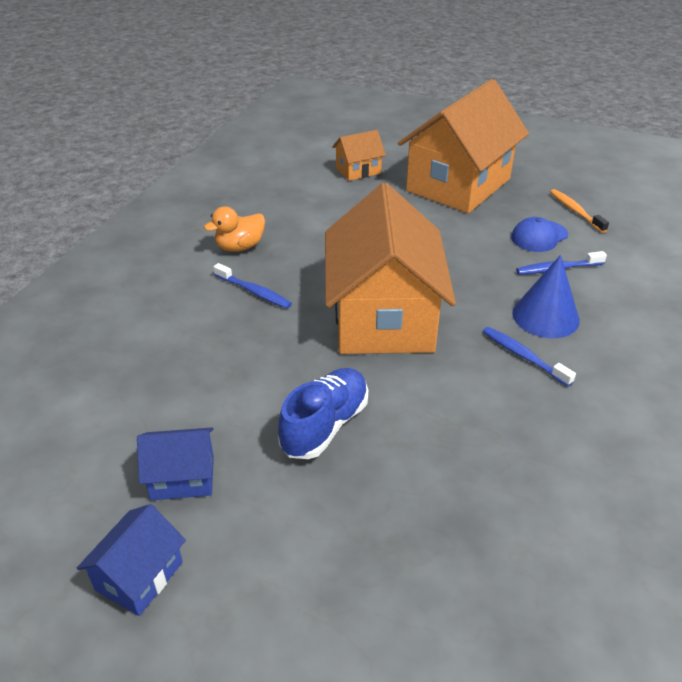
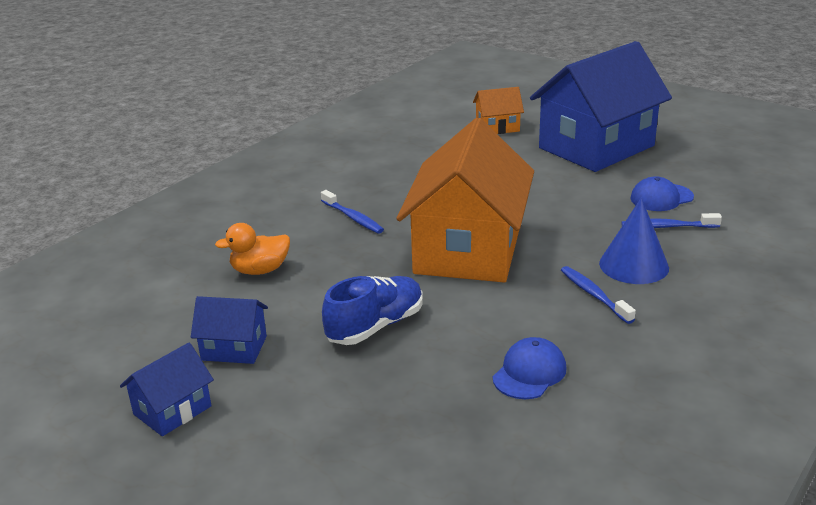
camera: 15 degrees right, 10 degrees down
(240, 247) = (354, 181): orange duck -> orange duck (260, 270)
(458, 185) = (596, 147): orange house -> blue house
(499, 461) = (529, 373): none -> blue cap
(575, 211) = (713, 179): orange toothbrush -> none

